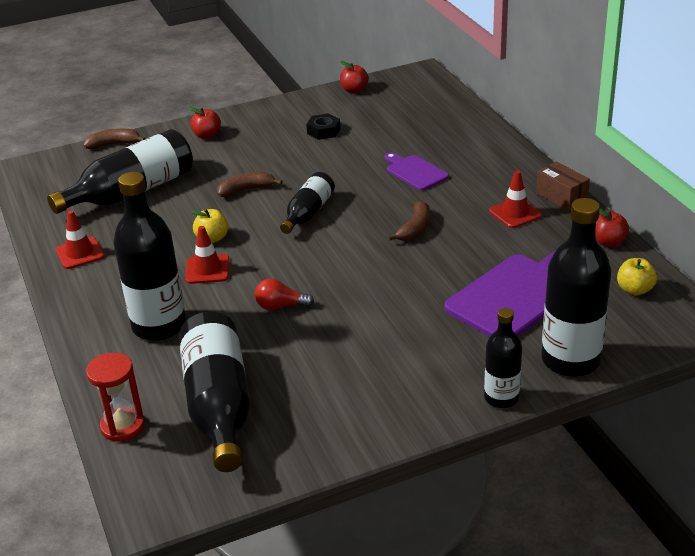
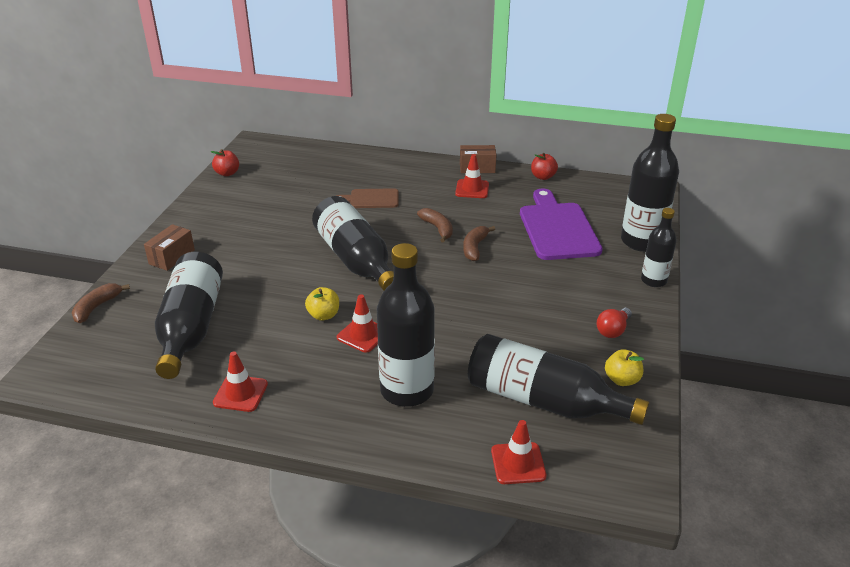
camera: 55 degrees left, 0 degrees up
(122, 426) = (518, 463): red hourglass -> red traffic cone
(207, 135) = (172, 257): red apple -> brown box
(246, 190) = (281, 272): brown banana -> brown banana (474, 248)
(280, 306) = (455, 321): red light bulb -> red light bulb (613, 330)
(308, 213) = (356, 260): black bottle -> black bottle, size x1.75
(323, 131) = (259, 208): black nut -> none
(415, 172) = (371, 199): purple cutting board -> brown cutting board
(634, 290) = (598, 191): yellow apple -> yellow apple (622, 380)

